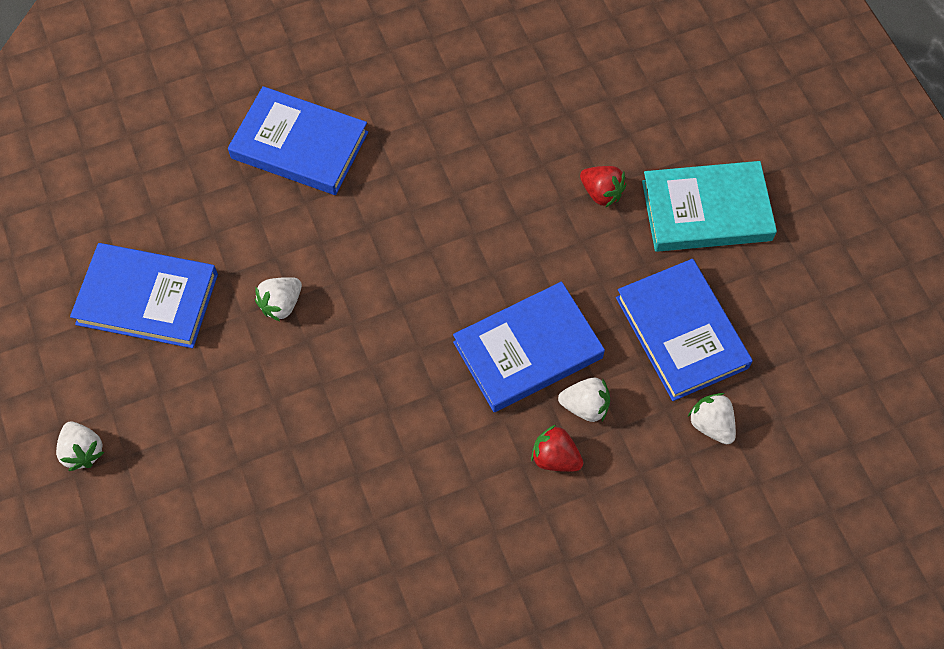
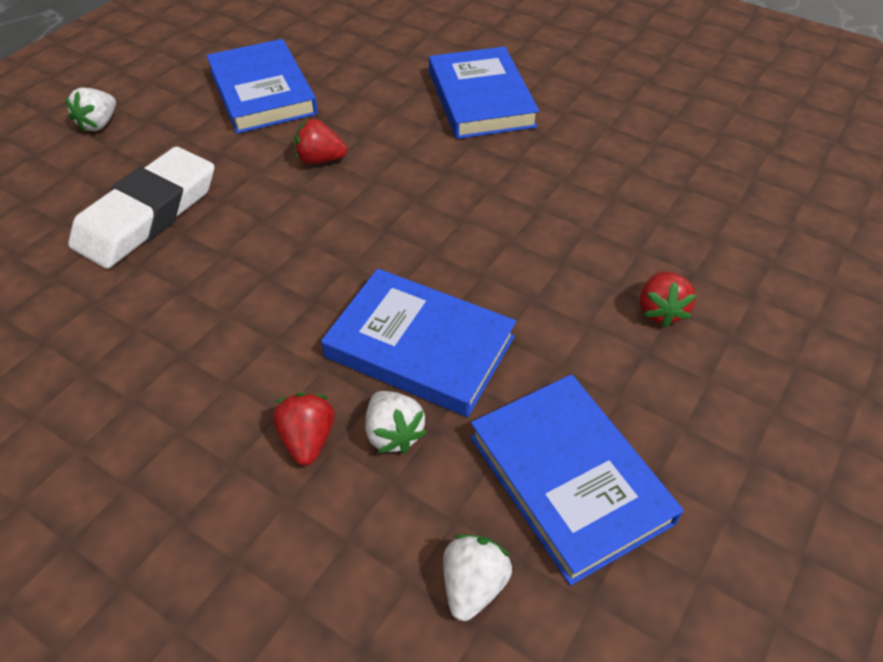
camera: 55 degrees right, 15 degrees down
(249, 462) = (147, 214): none -> white eraser
(281, 304) = (320, 160): white strawberry -> red strawberry
(681, 332) = (569, 479): blue book -> blue book turned 60 degrees counterclockwise
(706, 211) = (748, 416): turquoise book -> none

